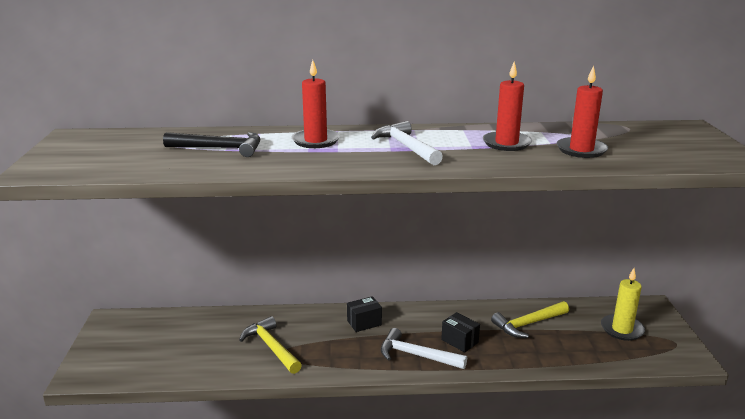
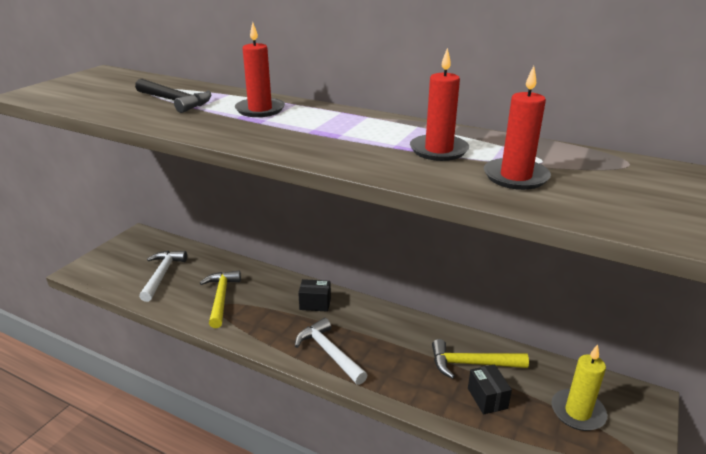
camera: 30 degrees right, 5 degrees up
(406, 147) = (329, 132): white hammer -> white hammer (162, 275)
(459, 341) = (383, 354): black box -> black box (487, 398)

